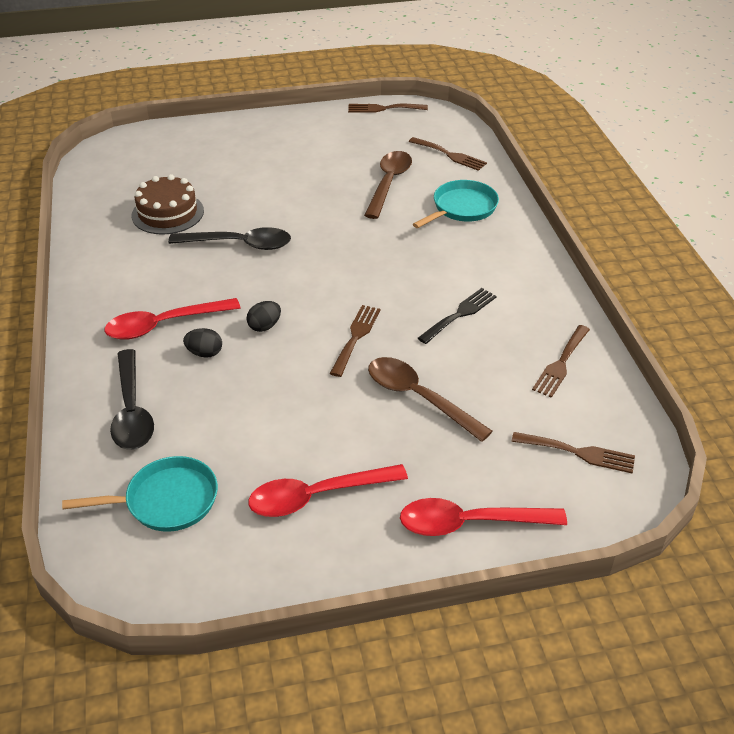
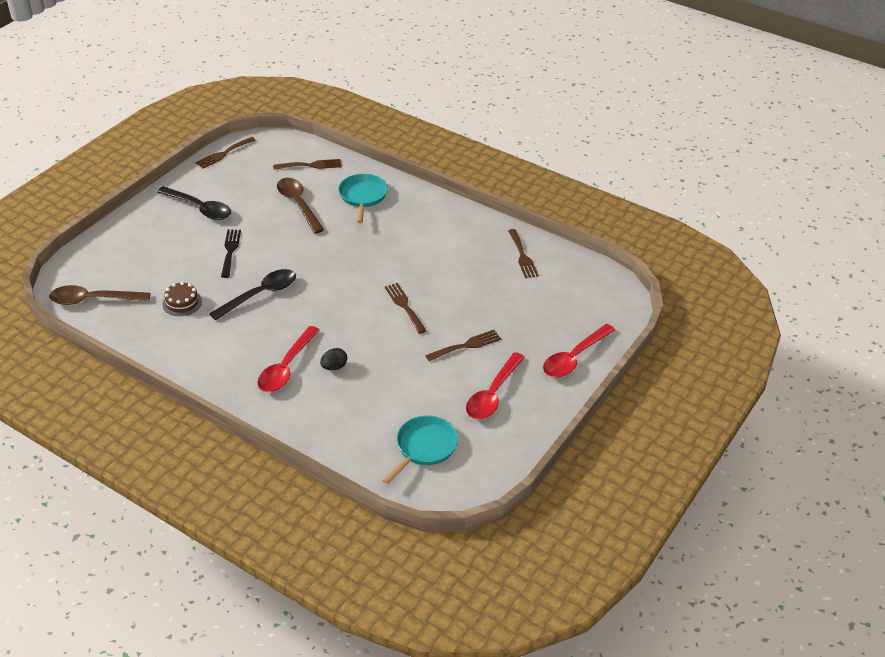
camera: 45 degrees left, 0 degrees up
(132, 410) = (339, 421): black spoon -> black spoon (199, 208)
(168, 213) = (182, 302): brown cake -> brown cake, size x0.65
(264, 326) = (346, 331): black egg -> none
(419, 398) = (478, 316): brown spoon -> brown spoon (93, 300)
(460, 314) = (442, 260): black fork -> black fork (230, 251)
(579, 453) = (581, 295): brown fork -> brown fork (466, 345)

